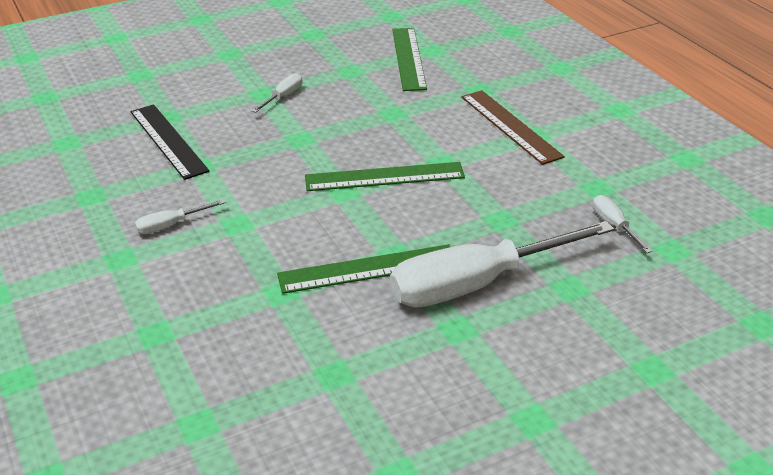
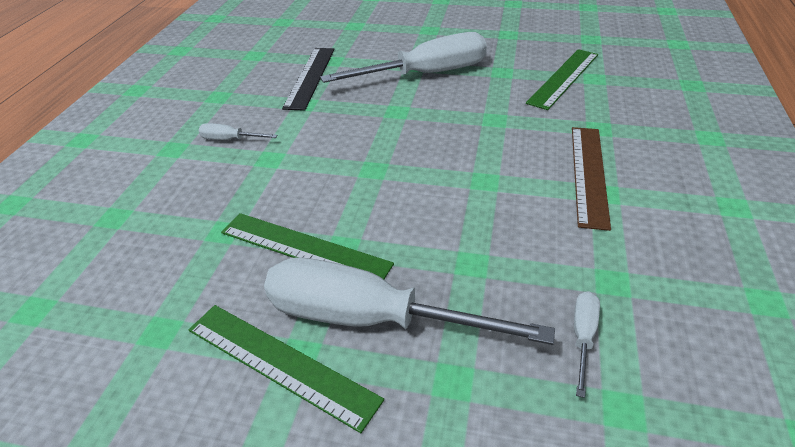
camera: 40 degrees right, 5 degrees up
(283, 97) = (425, 74): white screwdriver -> white screwdriver, size x2.41
(384, 177) = (419, 171): green ruler -> green ruler (280, 363)

